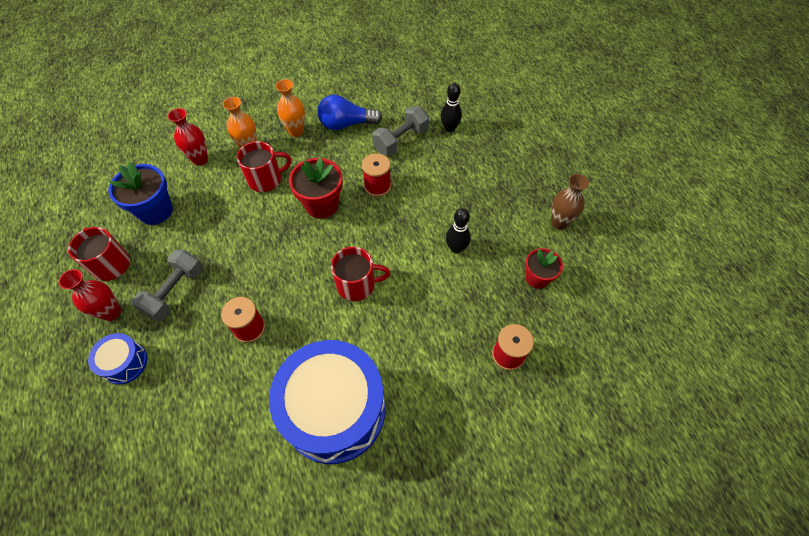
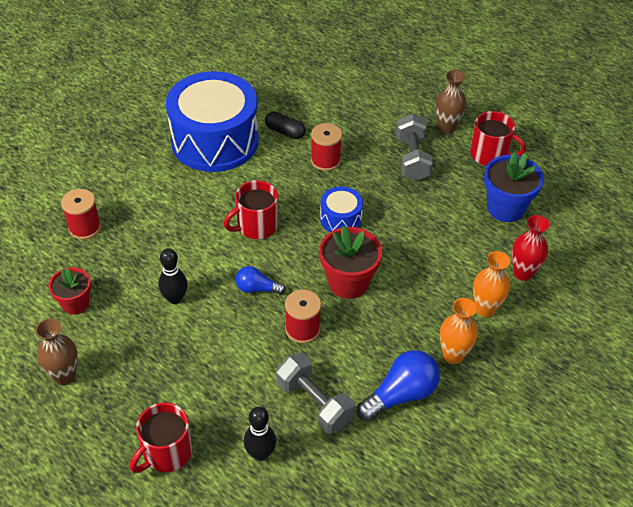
camera: 150 degrees right, 10 degrees down
(111, 312) = (446, 127): red vase -> brown vase
(125, 363) = (399, 106): blue drum -> blue drum (340, 219)
(258, 386) = (285, 132): none -> black capsule
(266, 179) = (431, 283): red mug -> red mug (166, 452)
(390, 229) = (257, 288): none -> blue light bulb
(401, 140) = (314, 403): grey dumbbell -> grey dumbbell turned 60 degrees counterclockwise

